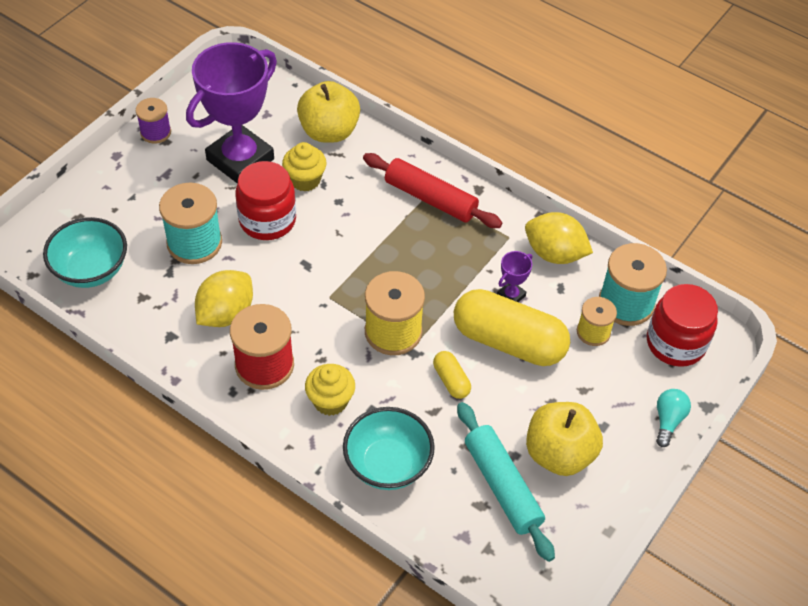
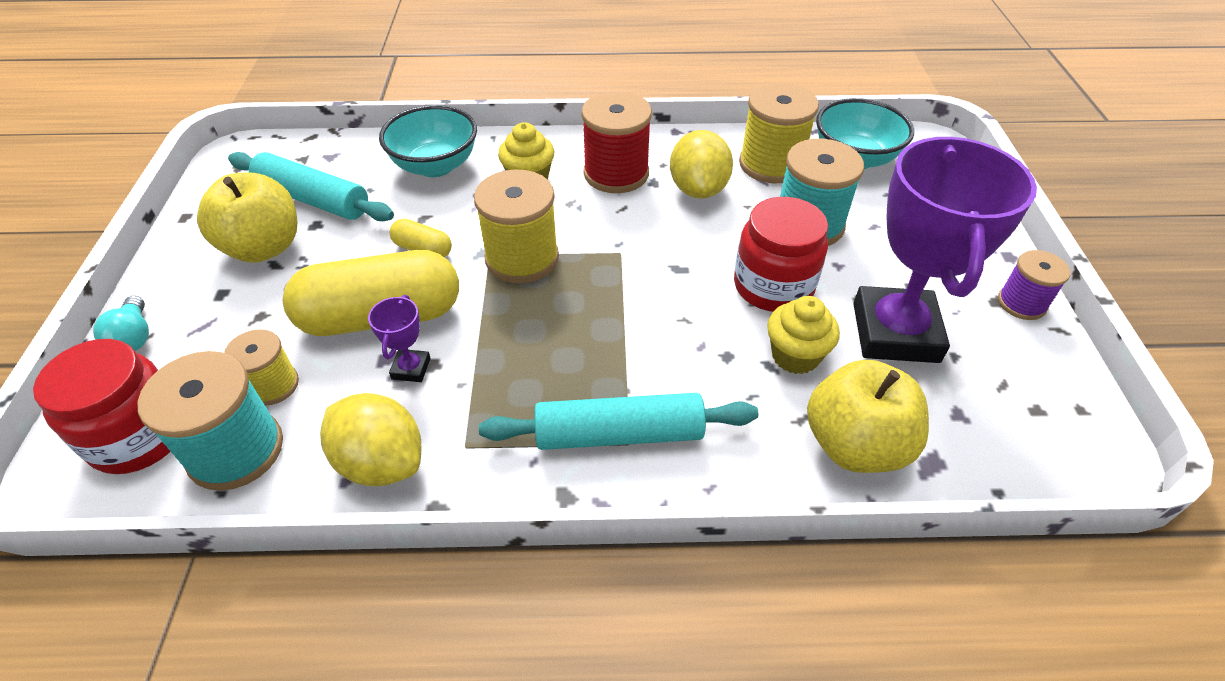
camera: 145 degrees right, 5 degrees down
(151, 302) = (771, 164): none -> yellow spool
(430, 199) = (619, 434): red rolling pin -> turquoise rolling pin
(554, 254) = (381, 462): yellow lemon -> yellow lemon turned 45 degrees clockwise

